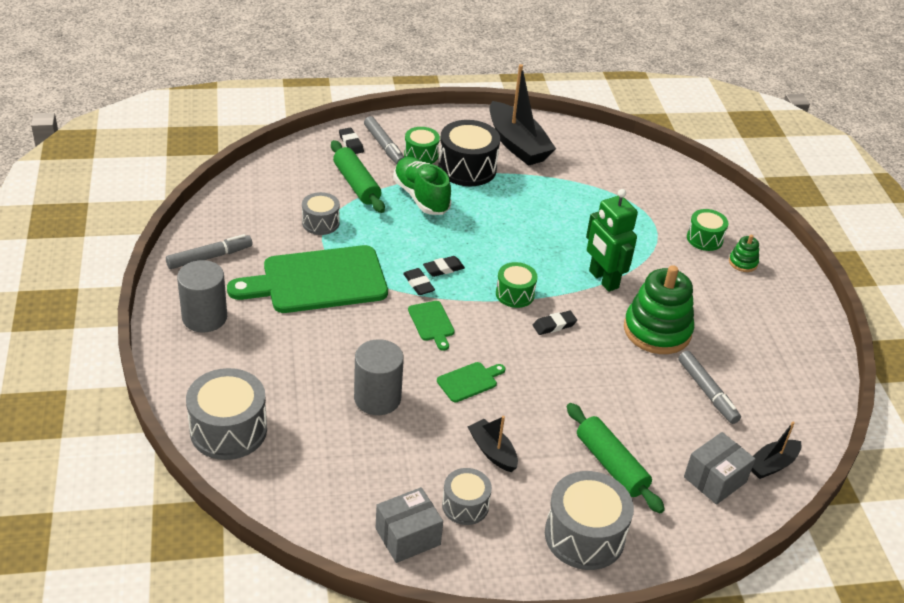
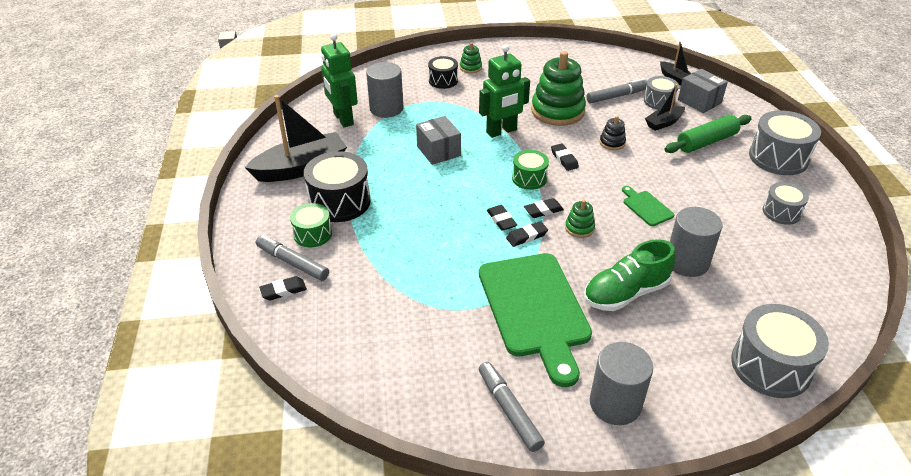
camera: 85 degrees left, 0 degrees up
(320, 223) = (436, 311): grey drum -> grey drum (659, 101)
(356, 184) = (365, 284): green rolling pin -> none
(384, 146) = (292, 263): grey marker -> grey marker turned 120 degrees counterclockwise
(408, 536) = (828, 243): grey box -> grey box (438, 151)
(421, 197) = (388, 234): green shoe -> green shoe (625, 293)
(432, 323) = (579, 228): green cutting board -> green stacking toy
(460, 299) = (543, 210): none -> black eraser
(492, 451) = (719, 197): black boat -> black boat (664, 123)
(594, 371) = (612, 143): none -> black stacking toy
(606, 167) = (343, 119): none -> green robot
(633, 195) = (386, 108): none -> grey cylinder
(704, 239) = (443, 80): green drum -> black drum

